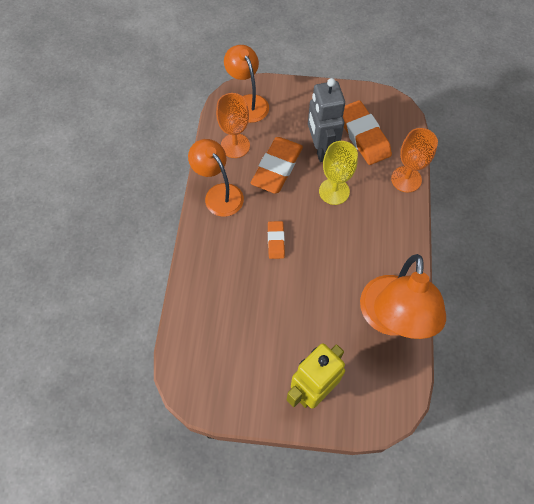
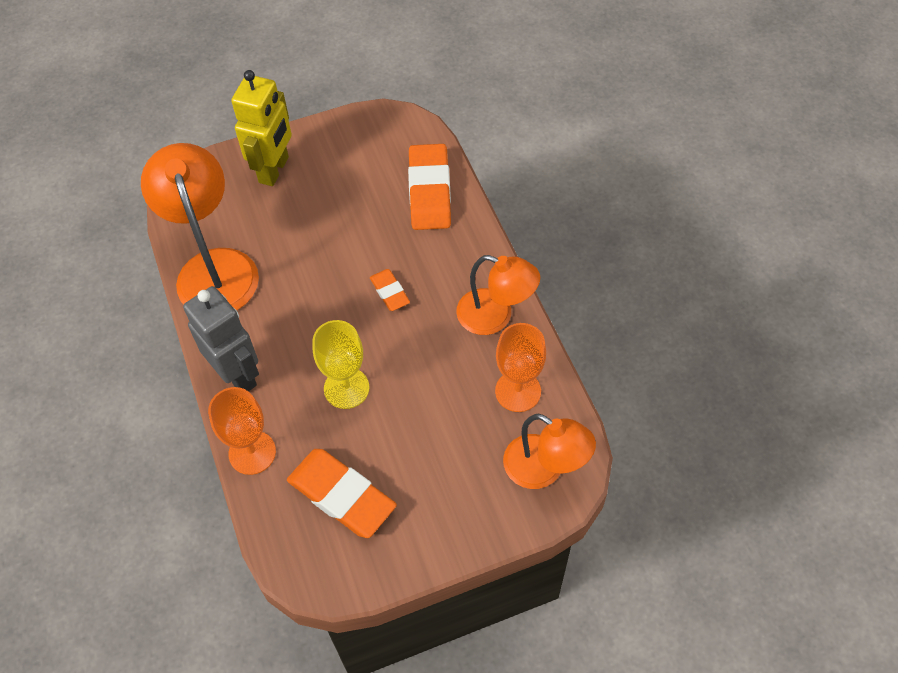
camera: 155 degrees right, 5 degrees down
(277, 168) = (441, 386): orange eraser -> orange eraser (429, 191)
(320, 149) = (394, 442): grey robot -> grey robot (238, 374)

